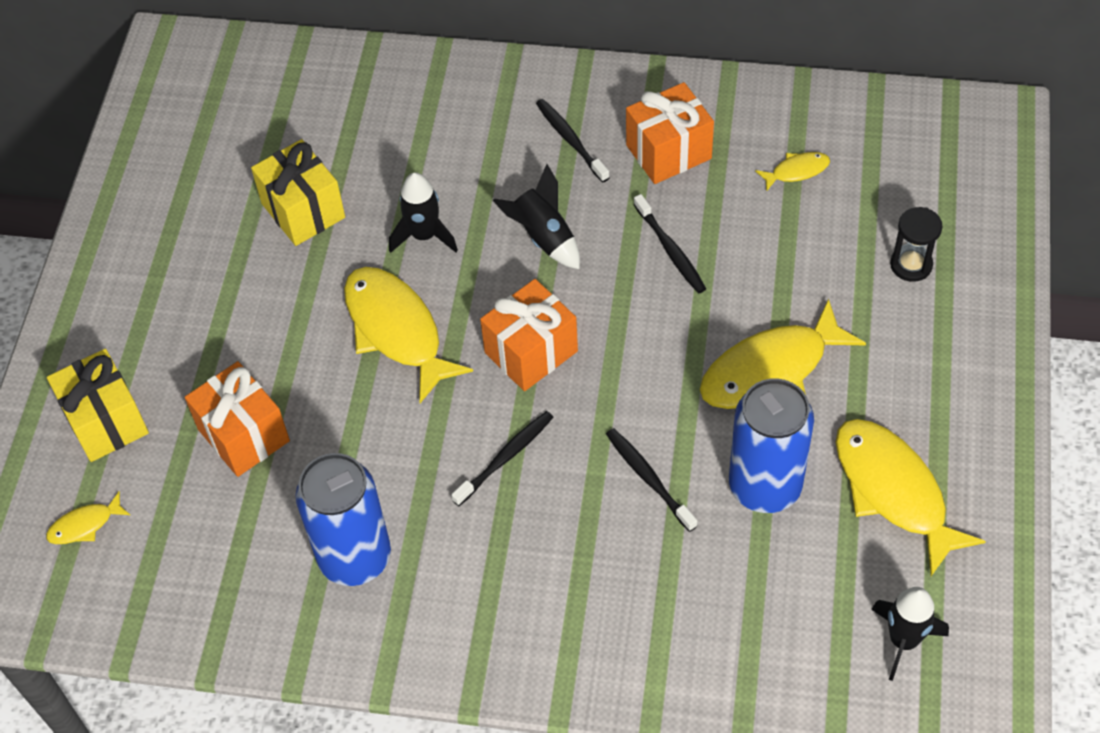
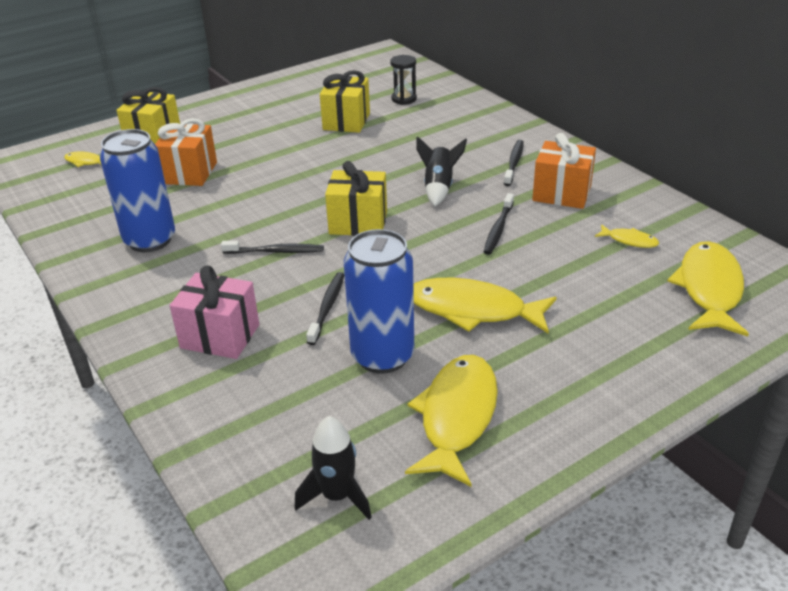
camera: 45 degrees right, 20 degrees down
(396, 330) = (312, 179): yellow fish -> yellow fish (709, 289)
(424, 236) = (383, 156): black rocket -> none
(531, 352) = (358, 222): orange gift -> yellow gift
(603, 595) = (220, 336): none -> pink gift
(911, 265) = (643, 322): black hourglass -> black hourglass (404, 99)

